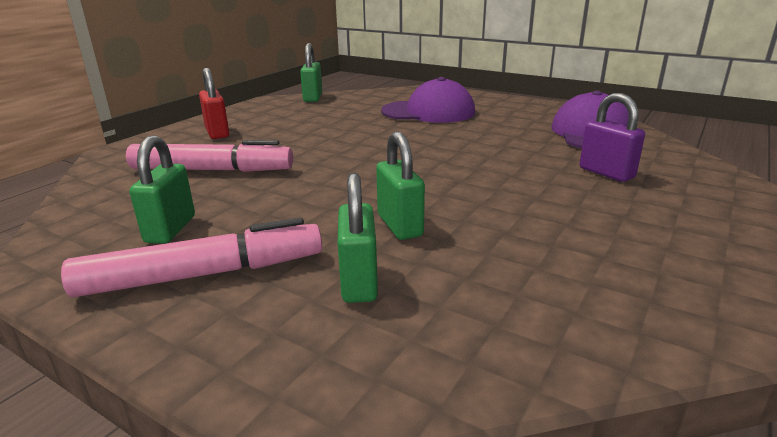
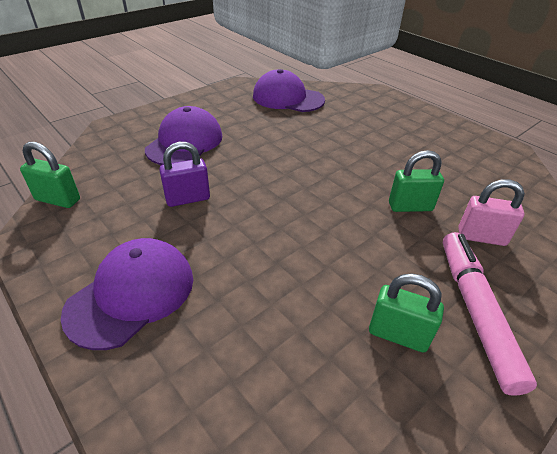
camera: 75 degrees left, 15 degrees up
(212, 170) = (262, 302): pink marker -> none
(217, 133) = (131, 294): red padlock -> purple cap
(359, 282) = (481, 237): green padlock -> pink padlock
(606, 173) = (353, 117): purple padlock -> purple padlock (188, 199)

